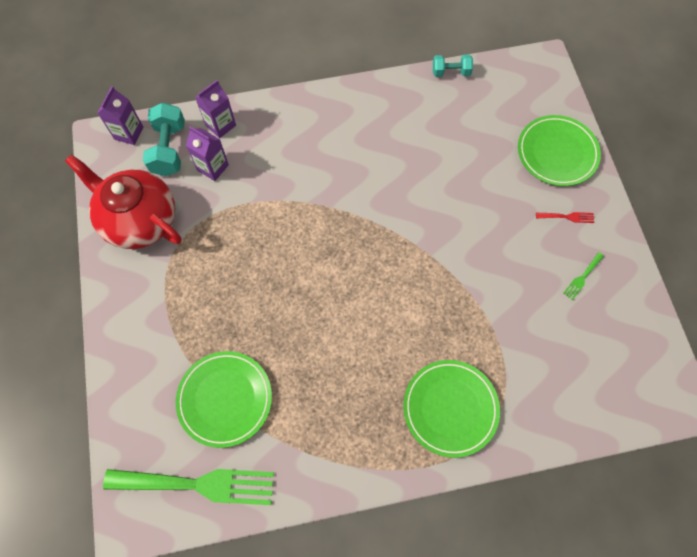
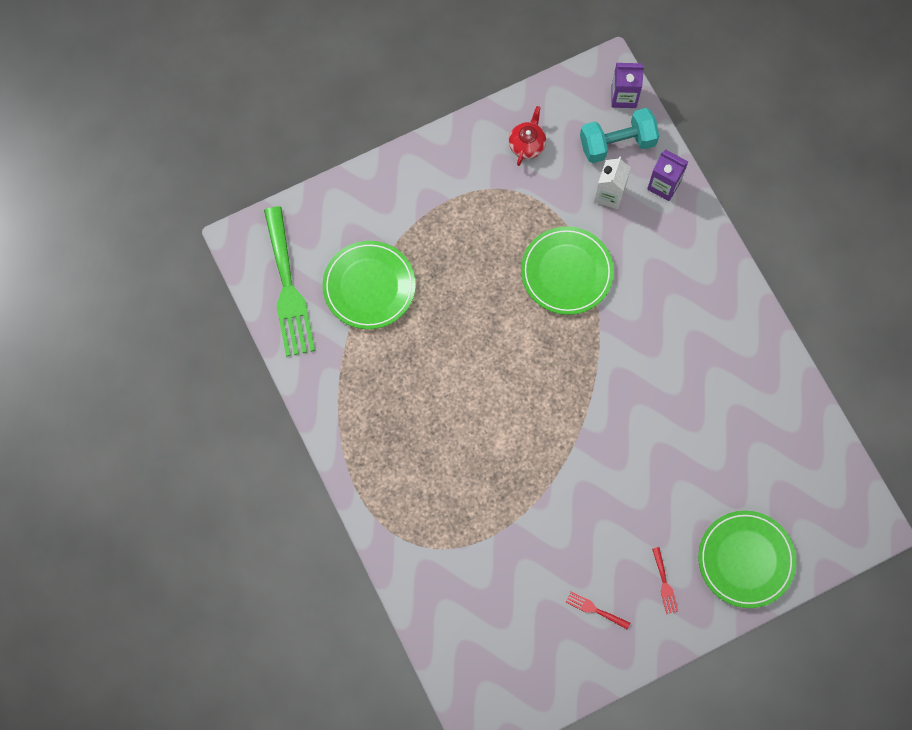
camera: 75 degrees right, 5 degrees up
(139, 220) = (527, 144): red teapot -> red teapot, size x0.45
(213, 167) = (609, 194): purple carton -> white carton
(450, 72) = (819, 417): turquoise dumbbell -> none
(450, 408) = (416, 498): green plate -> green plate (566, 272)
(582, 277) = (595, 609): green fork -> red fork

